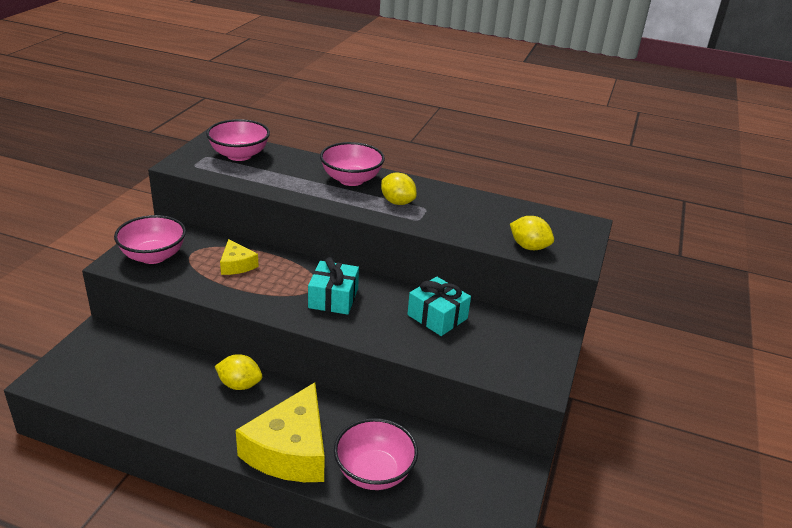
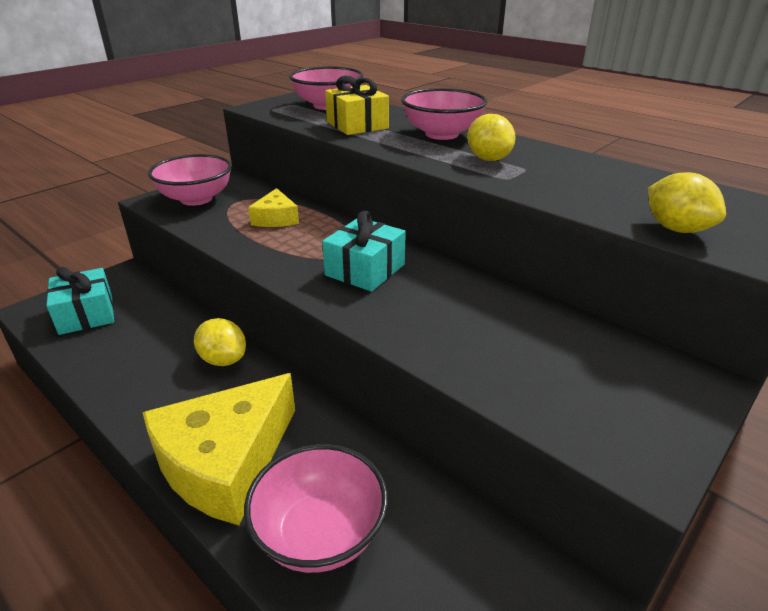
camera: 25 degrees right, 0 degrees up
(281, 177) = (357, 125): none -> yellow gift
(437, 316) = (500, 317): turquoise gift -> turquoise gift (86, 314)

